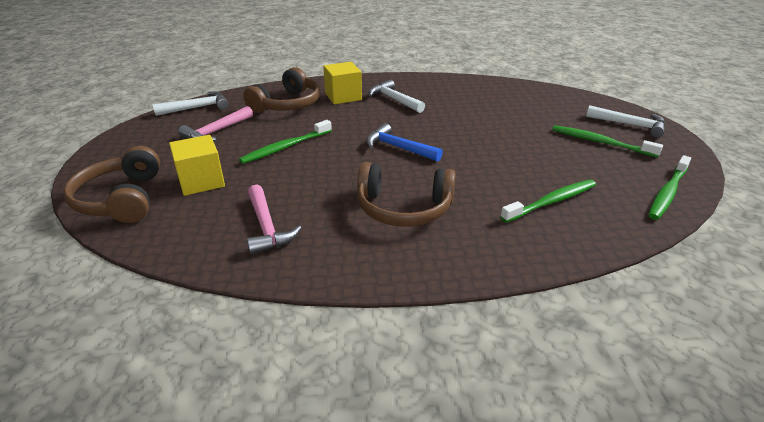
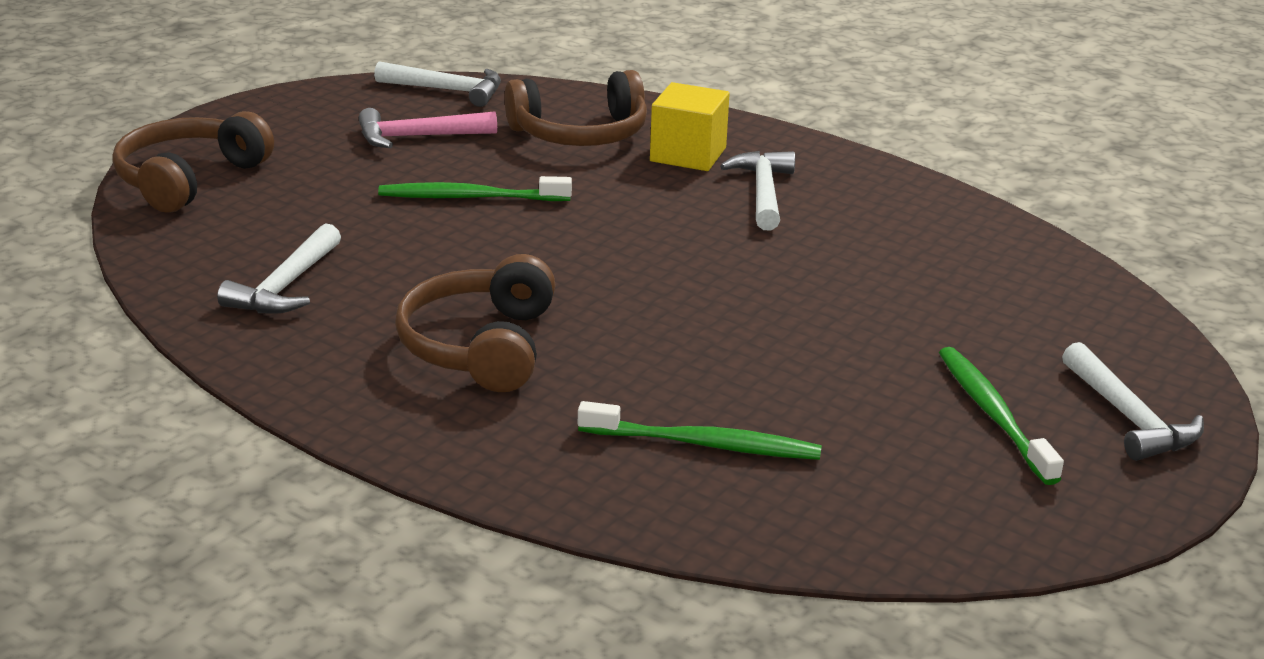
camera: 40 degrees right, 5 degrees down
(201, 181) = (300, 197): yellow cube -> none
(266, 227) = (286, 286): pink hammer -> white hammer
(399, 148) = (625, 268): blue hammer -> none
(403, 208) = (481, 346): brown headphones -> brown headphones turned 45 degrees clockwise
(667, 193) = (930, 533): green toothbrush -> none

